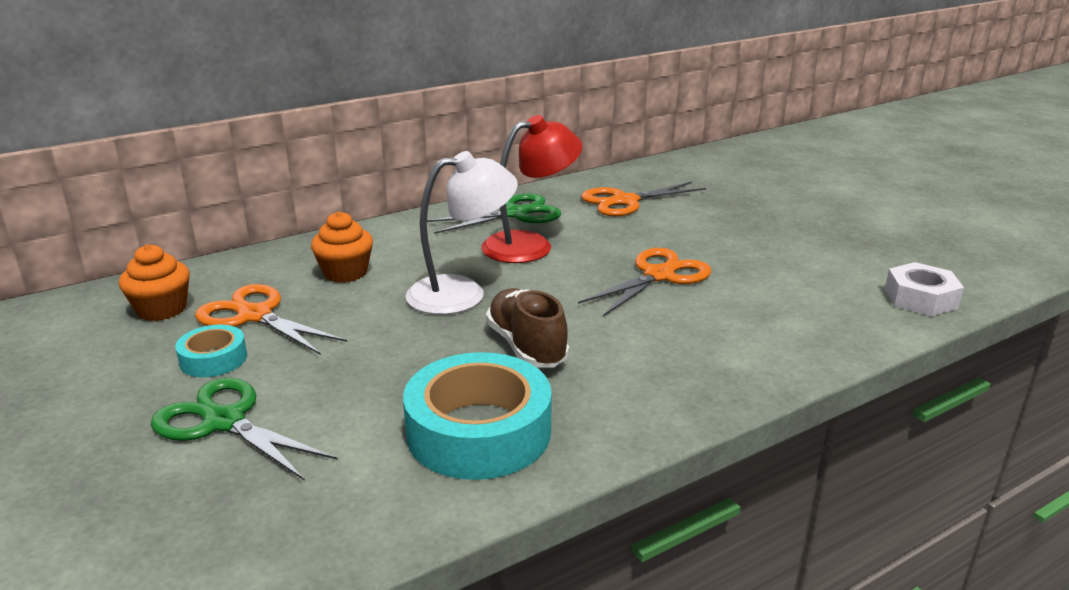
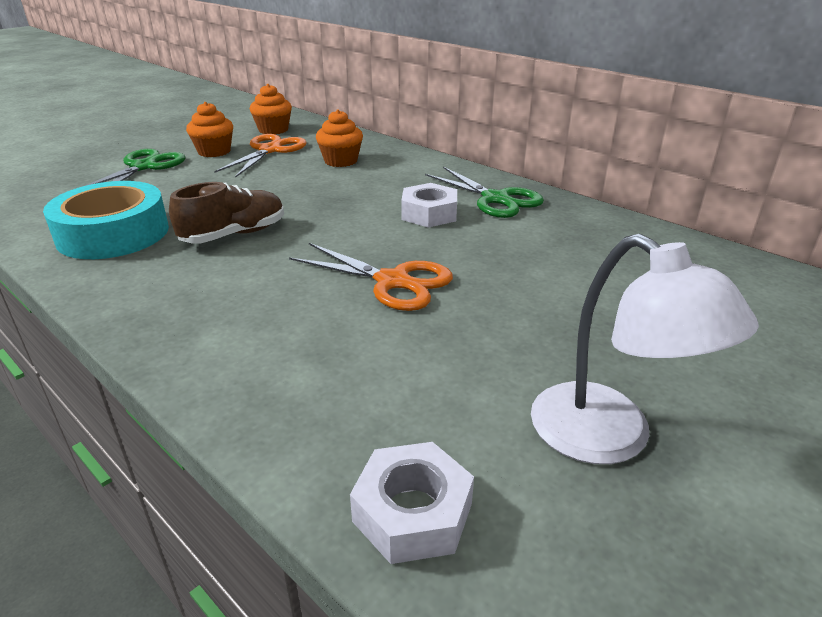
camera: 75 degrees right, 5 degrees up
(213, 359) = (214, 152): turquoise tape -> orange cupcake
(462, 293) = (321, 200): white lamp -> white lamp (610, 438)
(530, 245) = (429, 214): red lamp -> white nut
(625, 201) = (582, 247): orange scissors -> none

